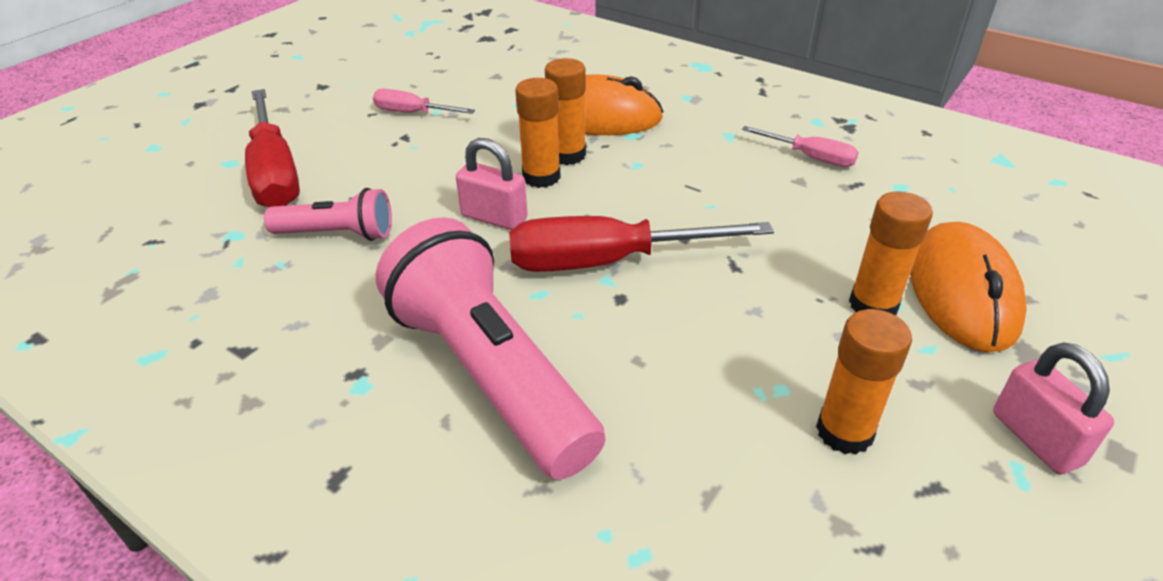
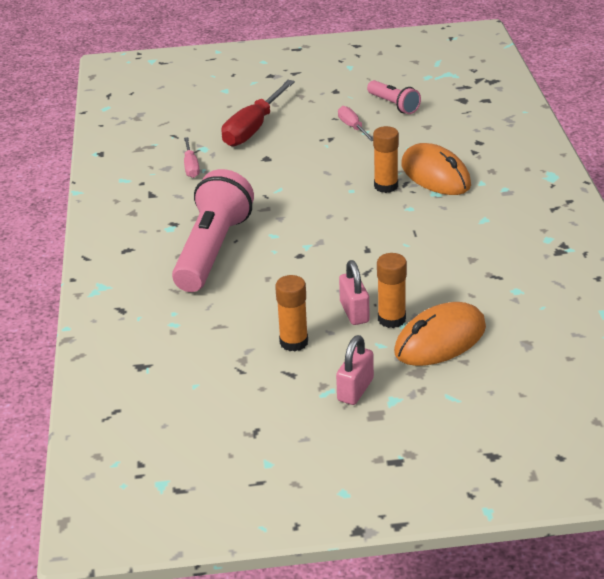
camera: 50 degrees right, 5 degrees down
(338, 234) = (238, 169): pink flashlight -> pink flashlight (394, 105)
(494, 217) = (306, 196): pink padlock -> pink padlock (354, 312)
(541, 177) = (356, 190): orange glue stick -> none
(607, 262) = (318, 240): red screwdriver -> none
(810, 157) = (501, 252): pink screwdriver -> pink screwdriver (191, 166)

